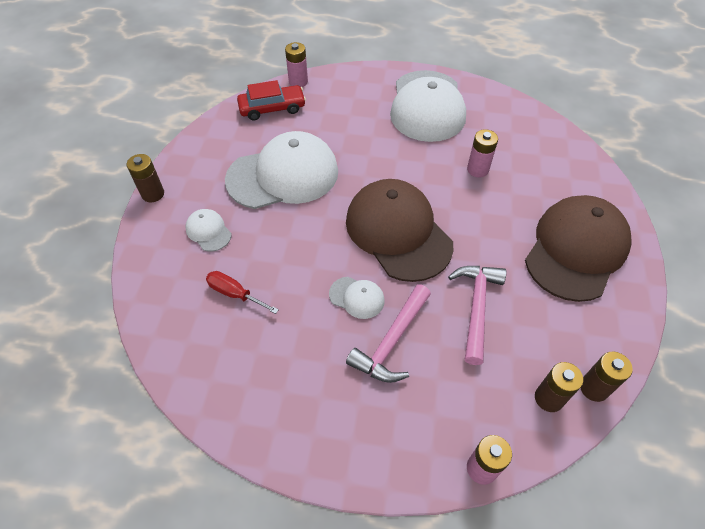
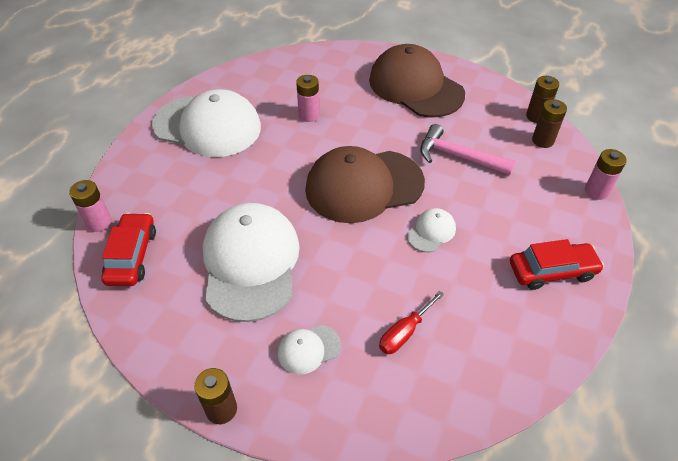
camera: 75 degrees left, 5 degrees down
(336, 417) = (552, 271): none -> red car
(392, 341) = (482, 217): pink hammer -> none

